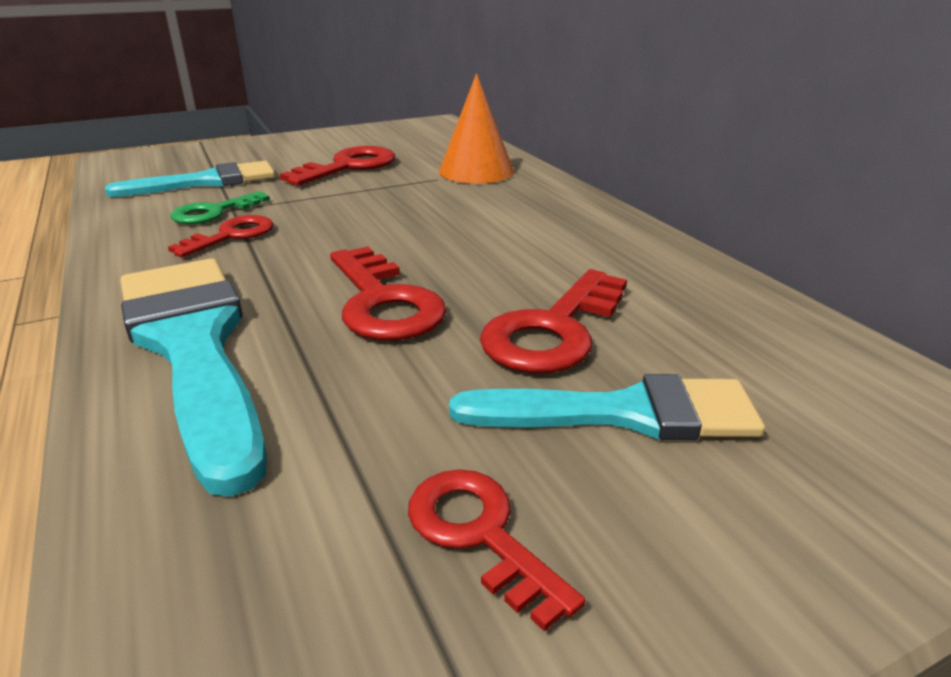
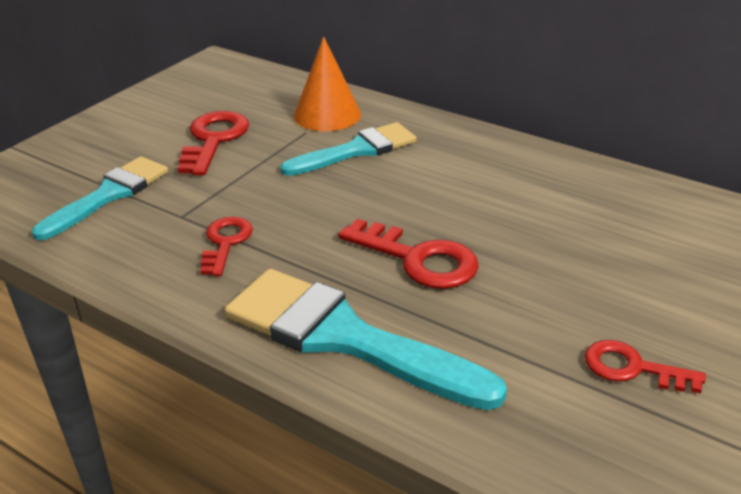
camera: 30 degrees left, 5 degrees up
(214, 212) = (172, 225): green key -> none
(554, 330) = (541, 241): red key -> none
(624, 413) = (629, 280): turquoise brush -> turquoise brush (357, 150)

